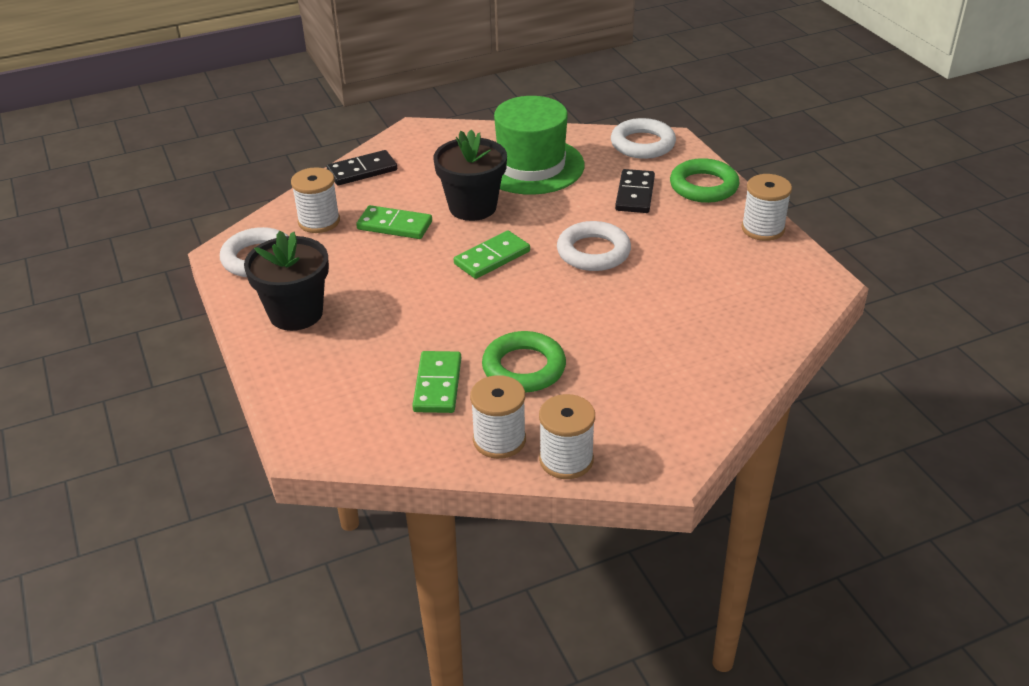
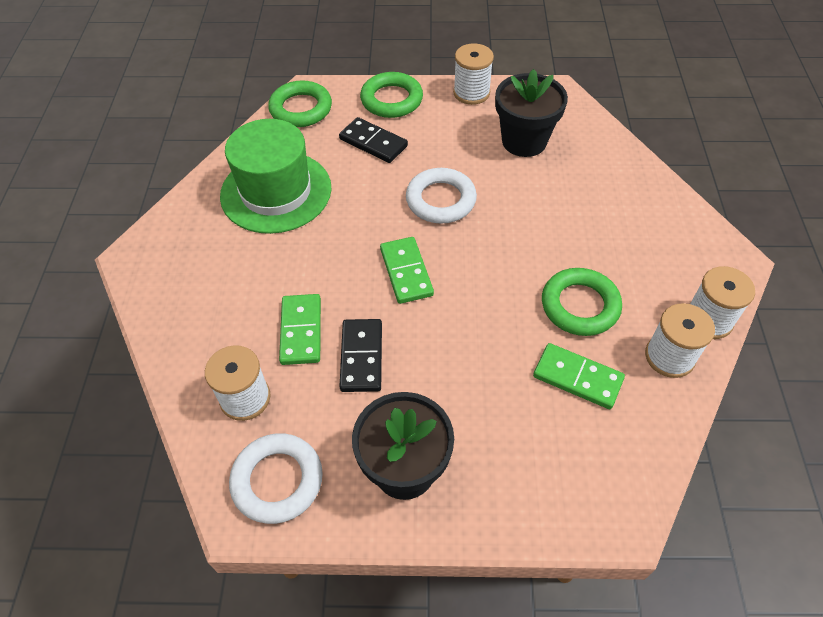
camera: 65 degrees left, 15 degrees up
(362, 171) = (175, 328): black domino -> black domino (361, 357)
(395, 225) = (301, 331): green domino -> green domino turned 45 degrees counterclockwise
(472, 207) = (313, 258): black flower pot -> black flower pot (524, 141)
(642, 144) = (301, 109): white ring -> green ring

